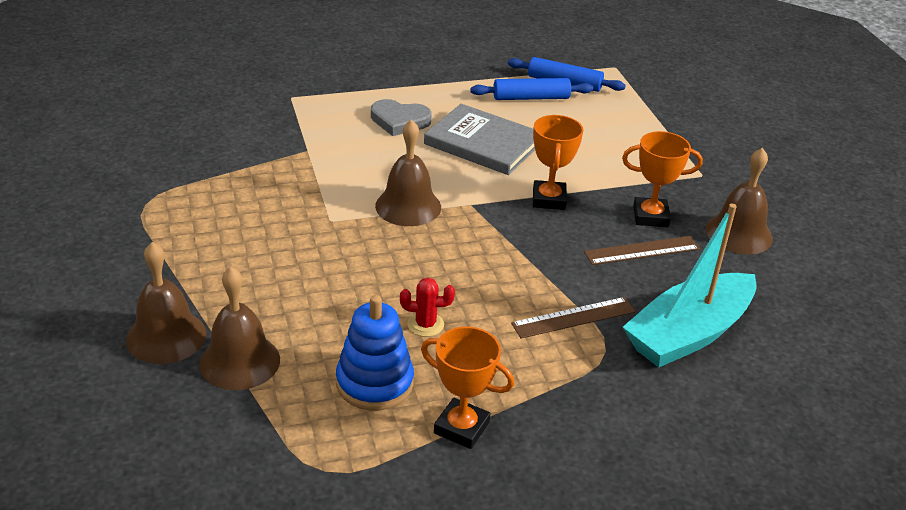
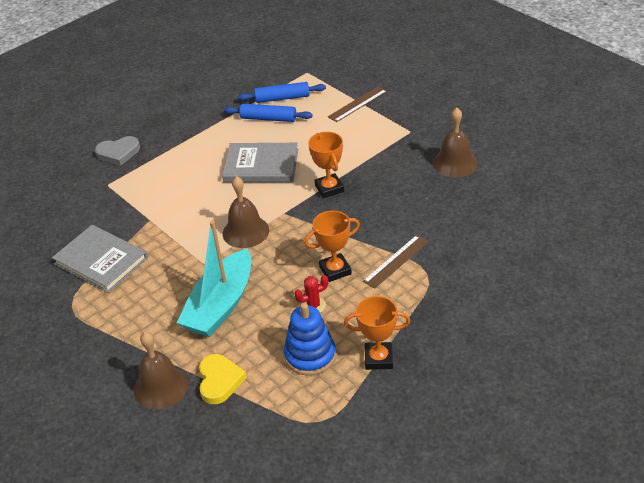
camera: 20 degrees left, 5 degrees up
(217, 171) = (101, 261): none -> grey book
(239, 361) = (219, 381): brown bell -> yellow heart
(399, 121) = (195, 172): grey heart -> grey heart (118, 153)
(531, 98) = (268, 118): blue rolling pin -> blue rolling pin turned 45 degrees clockwise
(642, 250) = (407, 199): brown ruler -> brown ruler (357, 104)
(650, 216) = (397, 174): orange trophy -> orange trophy (335, 270)
(688, 334) = (466, 242): turquoise boat -> turquoise boat (221, 305)

